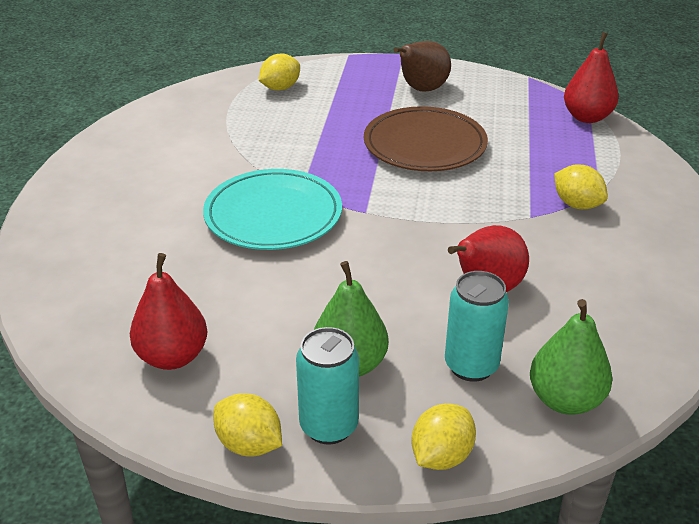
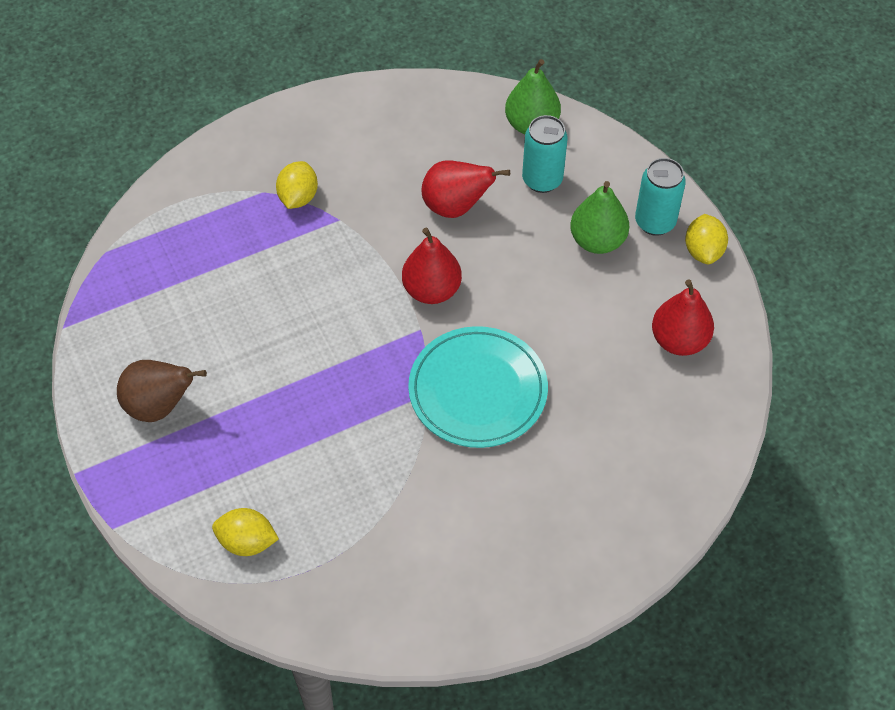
camera: 125 degrees left, 20 degrees up
(424, 145) = (276, 344): brown plate -> none
(441, 456) = (627, 160): yellow lemon -> none
(587, 117) = (129, 245): red pear -> red pear (431, 290)

